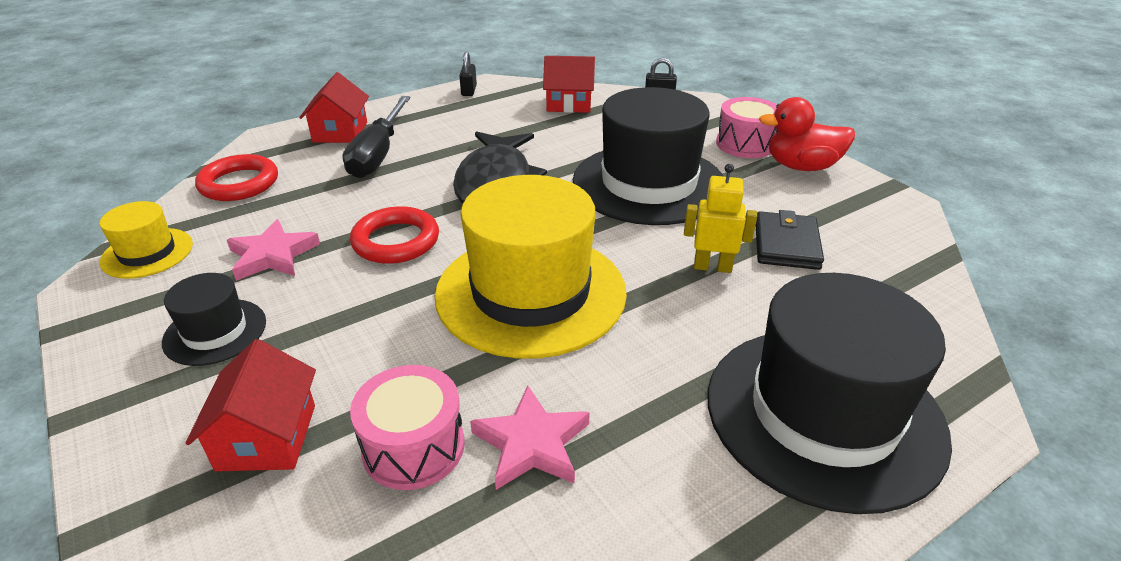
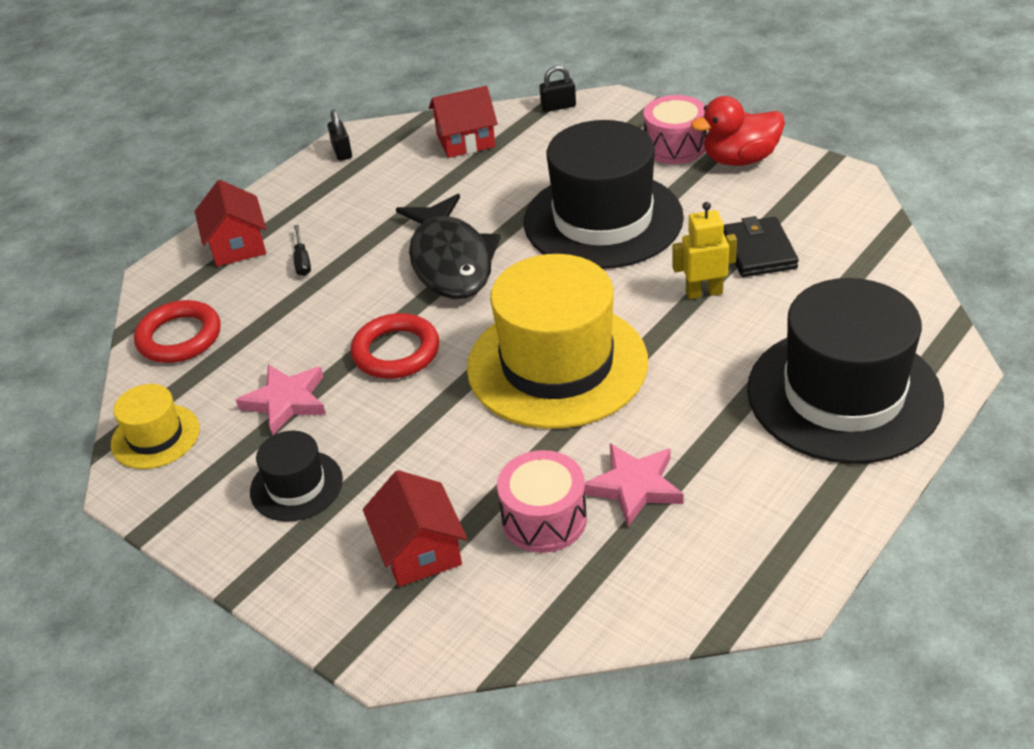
camera: 15 degrees left, 5 degrees up
(378, 154) = (302, 261): black screwdriver -> black screwdriver, size x0.44

